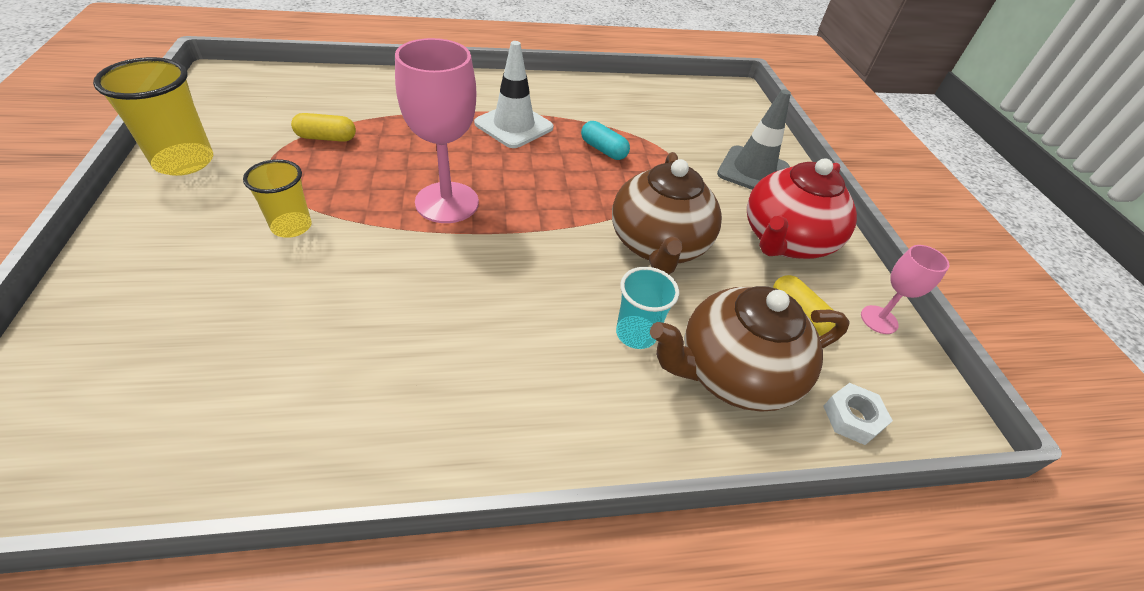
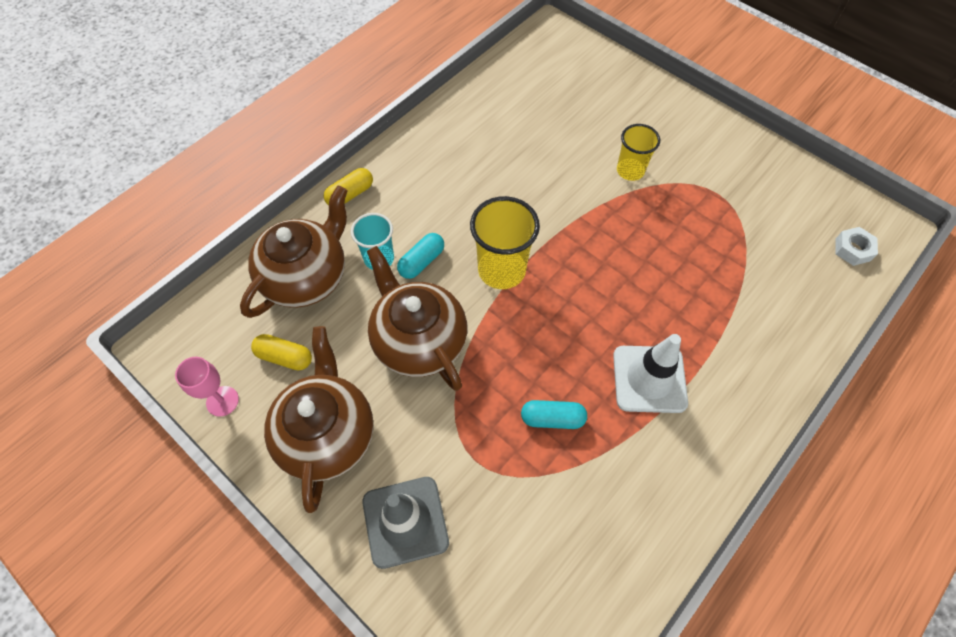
camera: 145 degrees right, 15 degrees up
(184, 162) = (751, 156): yellow cup -> yellow cup (501, 270)
(326, 138) = (729, 240): yellow capsule -> yellow capsule (350, 194)
(447, 202) = (583, 256): pink goblet -> none
(594, 299) = (421, 261): none -> turquoise capsule
(785, 240) = (327, 434): red teapot -> brown teapot
(852, 418) = (223, 300): white nut -> white nut (852, 249)

